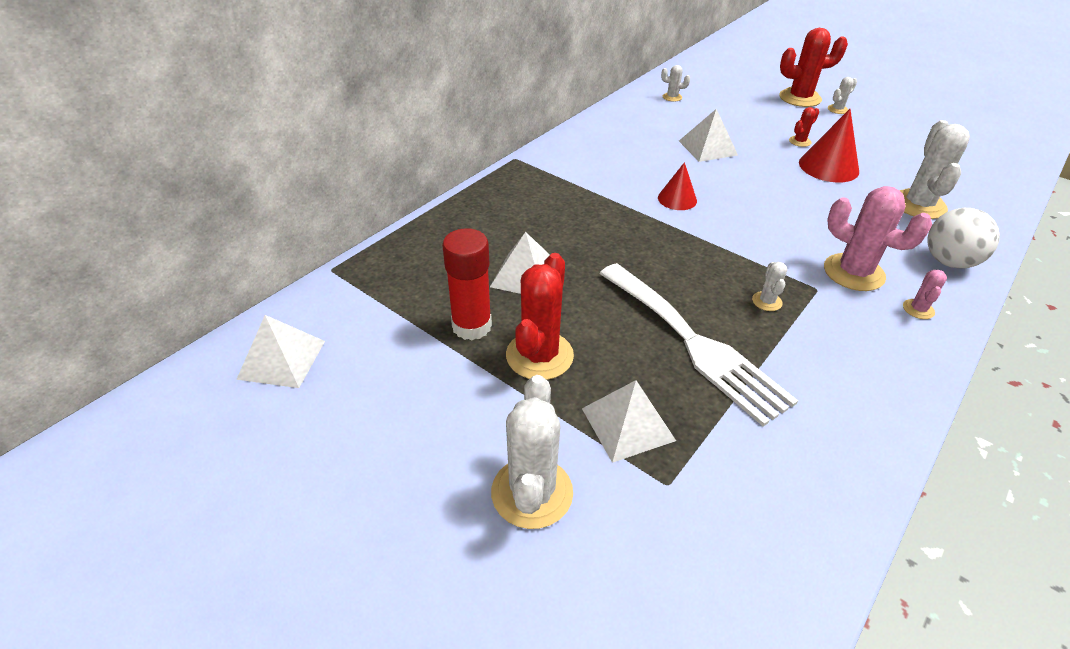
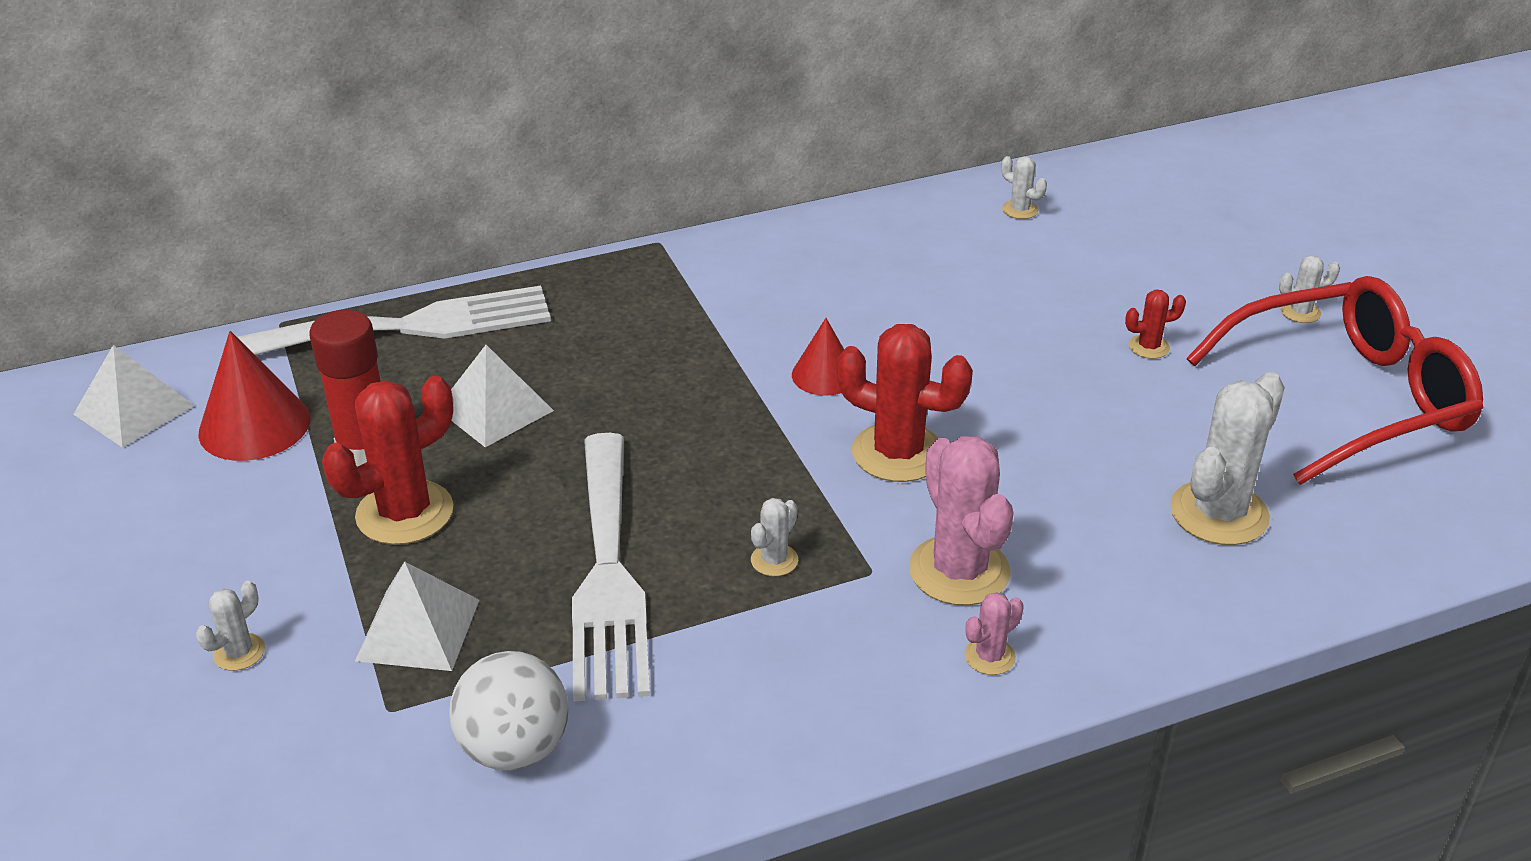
camera: 30 degrees right, 5 degrees down
(421, 245) = (410, 326): none -> white fork
(532, 492) = (239, 652): white cactus -> white cactus, size x0.48
(708, 148) = (973, 311): white pyramid -> none
(800, 98) = (1254, 272): red cactus -> red cactus (898, 453)
(828, 167) = (1143, 403): red cone -> red cone (254, 425)
(900, 139) = (1348, 398): none -> red glasses
(949, 262) = (1142, 613): white ball -> white ball (515, 748)

